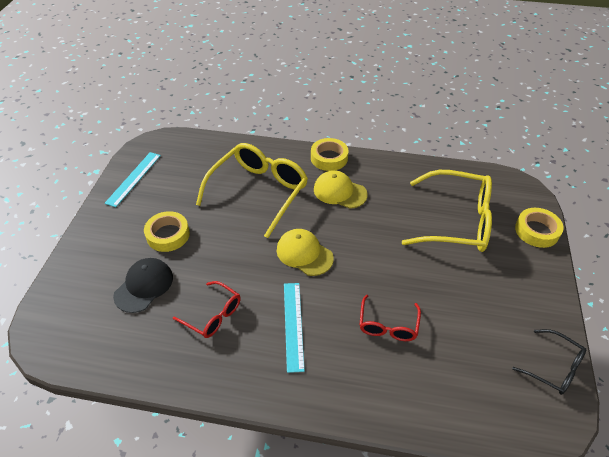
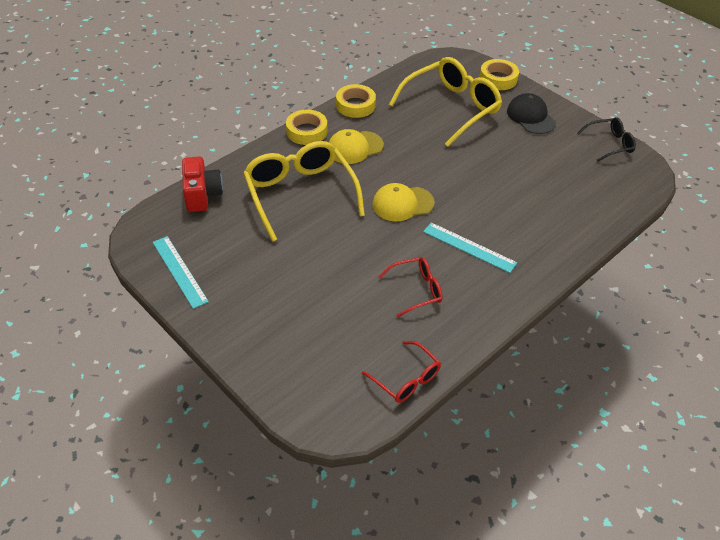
camera: 55 degrees left, 0 degrees up
(144, 286) = (339, 322): black cap -> black cap (530, 117)
(168, 235) = (290, 279): yellow tape -> yellow tape (355, 105)
(213, 148) = (202, 195): none -> red camera
(388, 325) = (513, 197): red glasses -> red glasses (406, 379)

